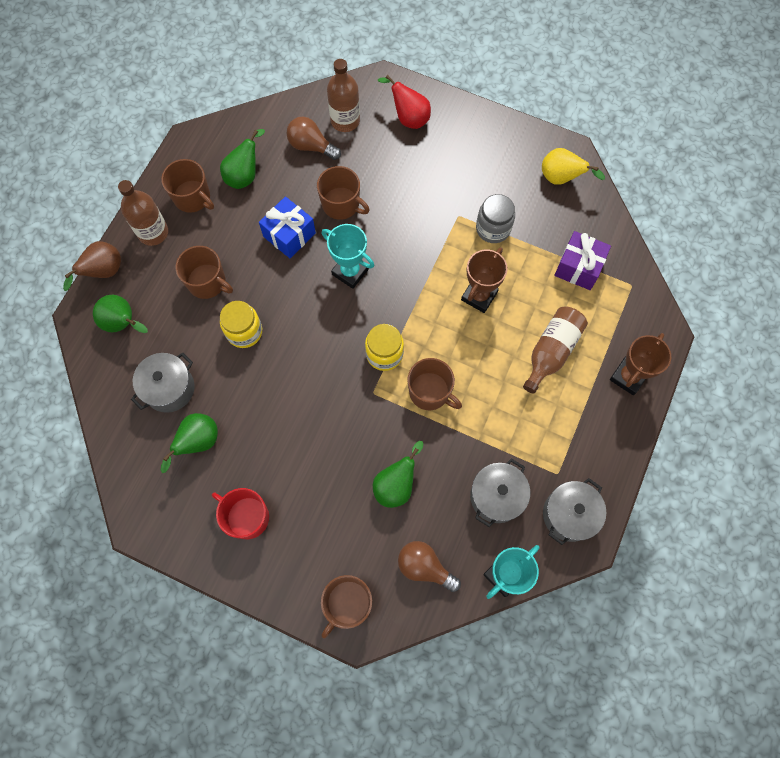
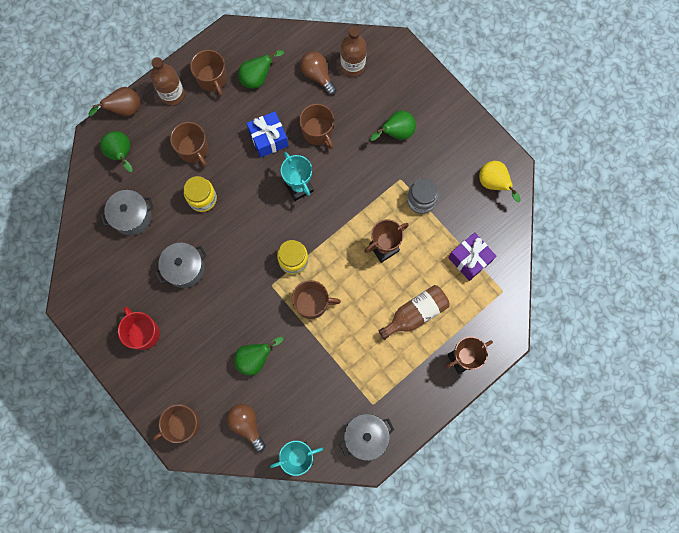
camera: 25 degrees right, 5 degrees up
(198, 442) = (134, 265): green pear -> green pear (396, 133)
(408, 118) = (402, 84): red pear -> none
(430, 392) = (312, 303): brown mug -> brown mug turned 60 degrees counterclockwise
(496, 496) = (321, 400): grey pot -> grey pot (184, 268)

